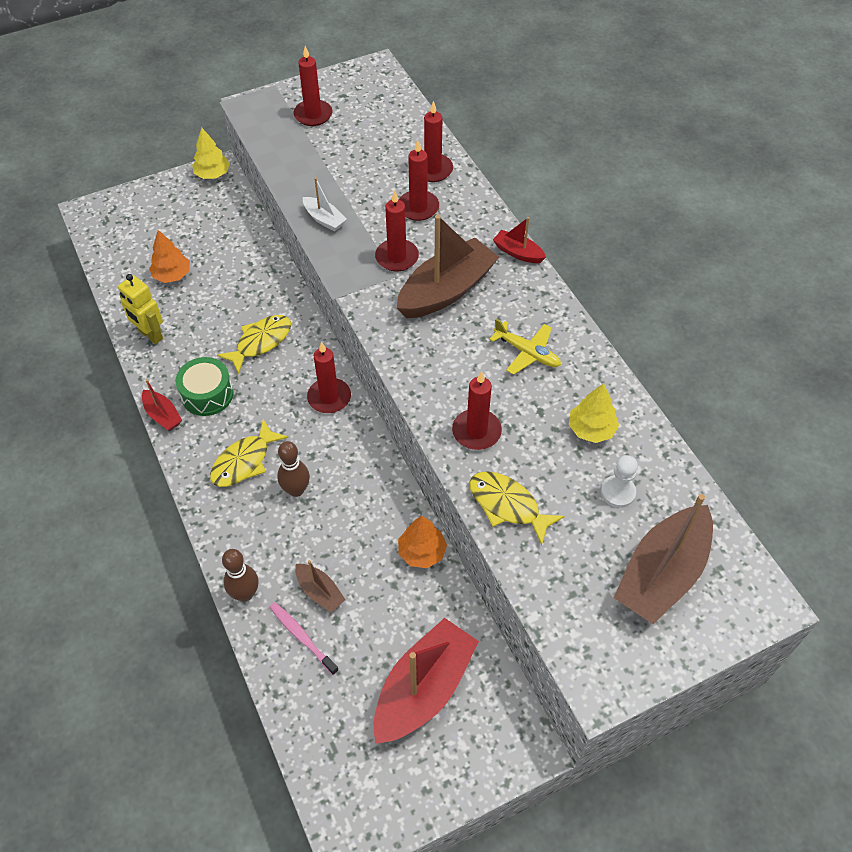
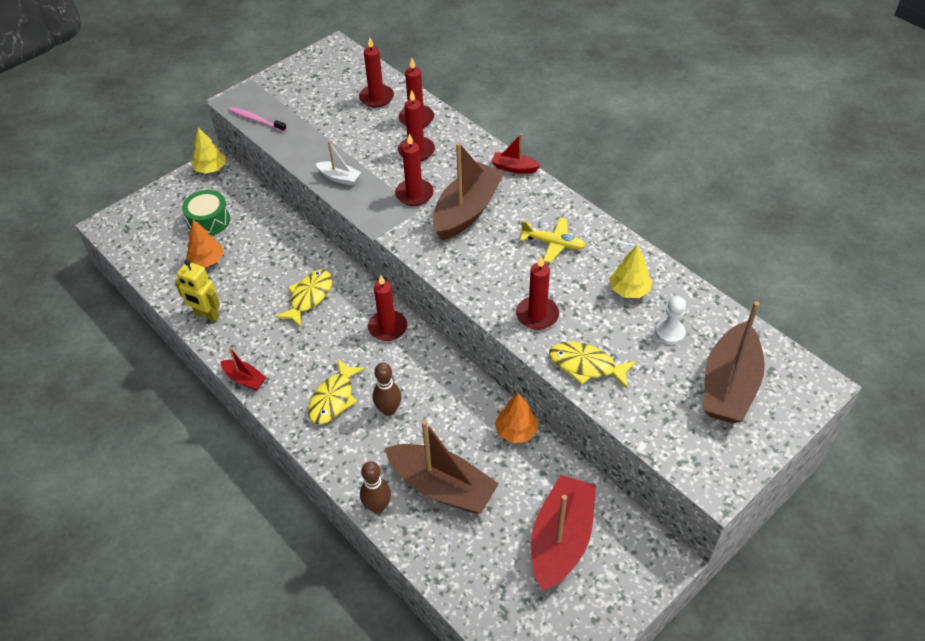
camera: 15 degrees left, 5 degrees down
(207, 394) = (278, 351): green drum -> green drum (209, 221)
(302, 637) = (441, 528): pink toothbrush -> pink toothbrush (256, 120)
(313, 115) = (295, 96): red candle -> red candle (376, 97)
(319, 592) = (442, 487): brown boat -> brown boat, size x2.07

